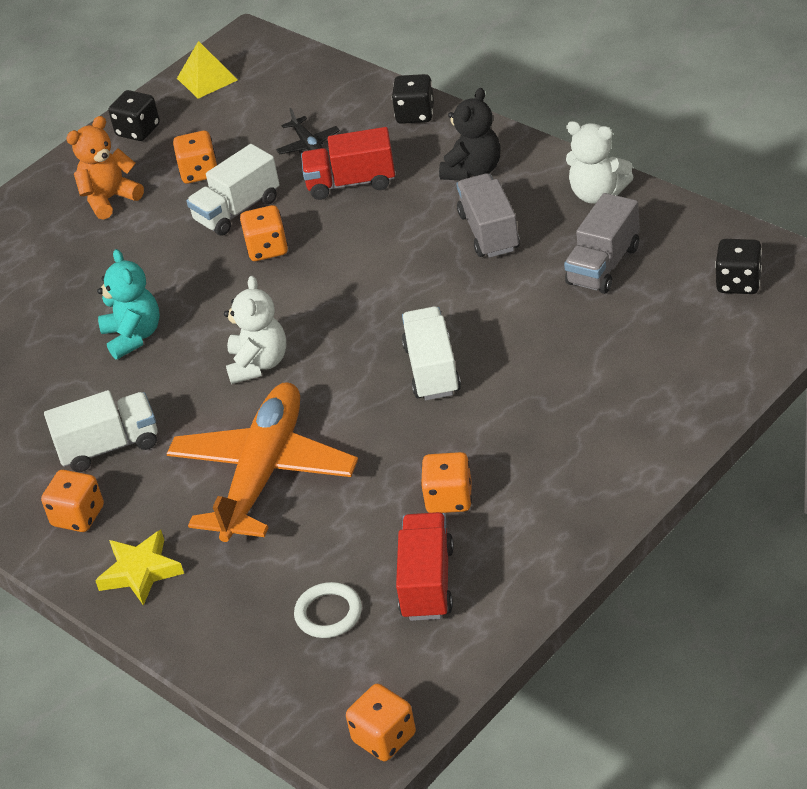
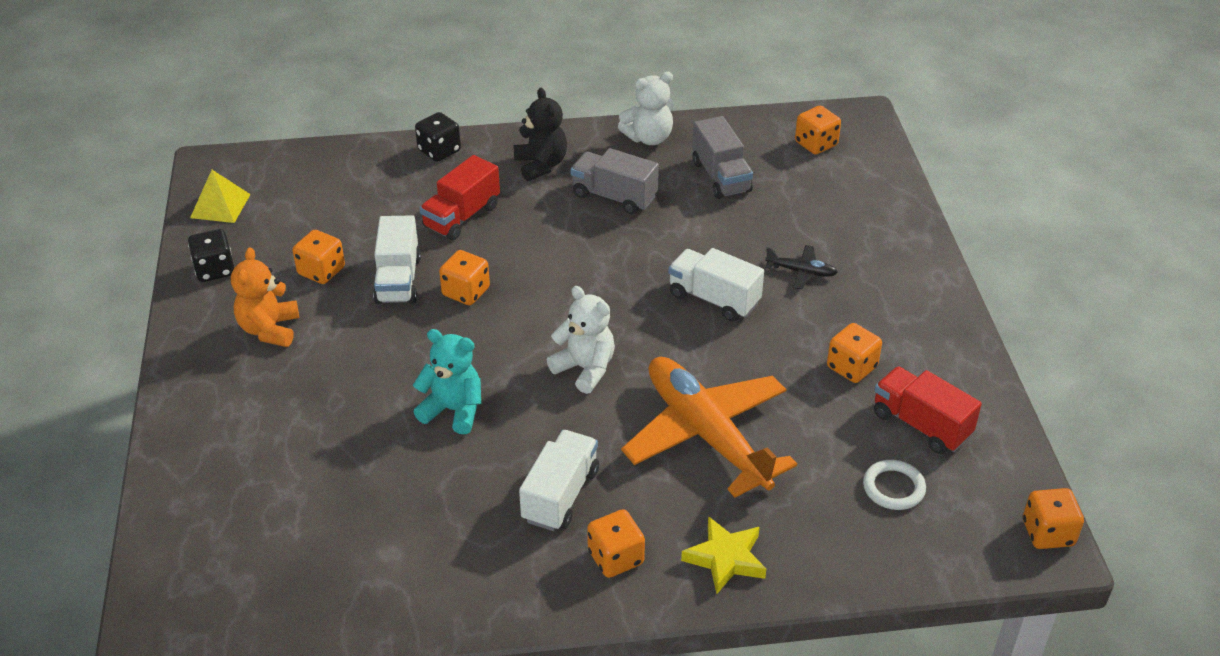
camera: 55 degrees left, 0 degrees up
(308, 145) = (385, 209): black plane -> black plane (801, 272)
(738, 283) = (816, 144): black dice -> orange dice

